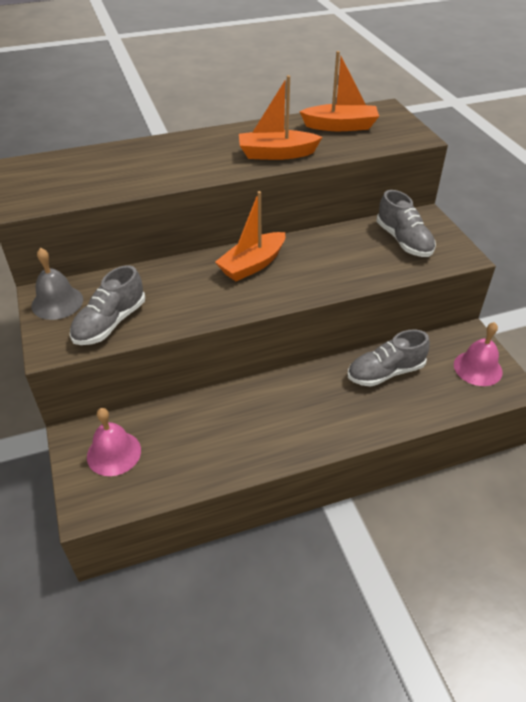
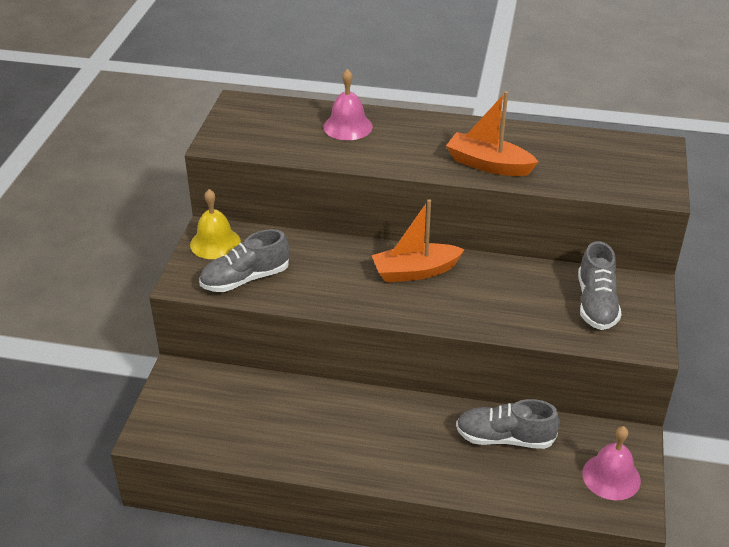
camera: 30 degrees right, 5 degrees down
(57, 302) = (215, 243): grey bell -> yellow bell
(114, 453) = (198, 401): pink bell -> pink bell (348, 126)
(340, 126) = (586, 153): orange boat -> none

